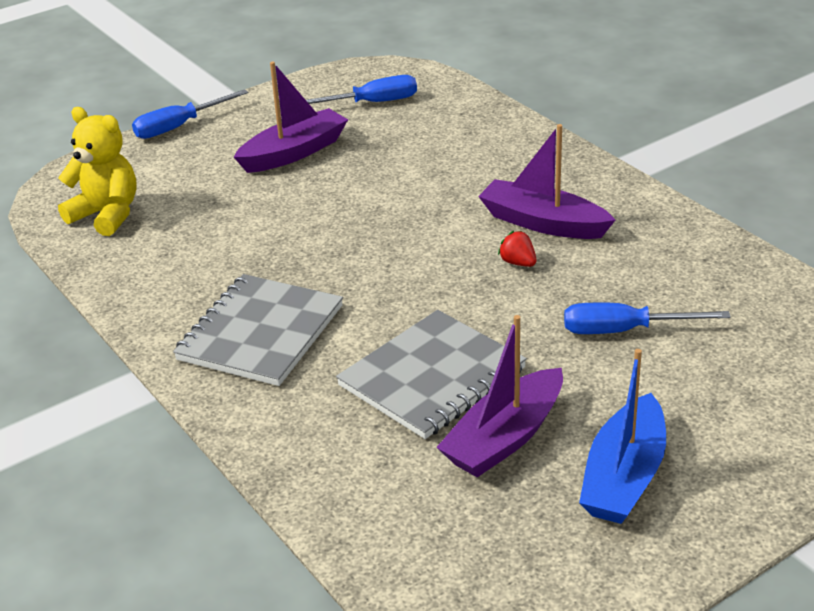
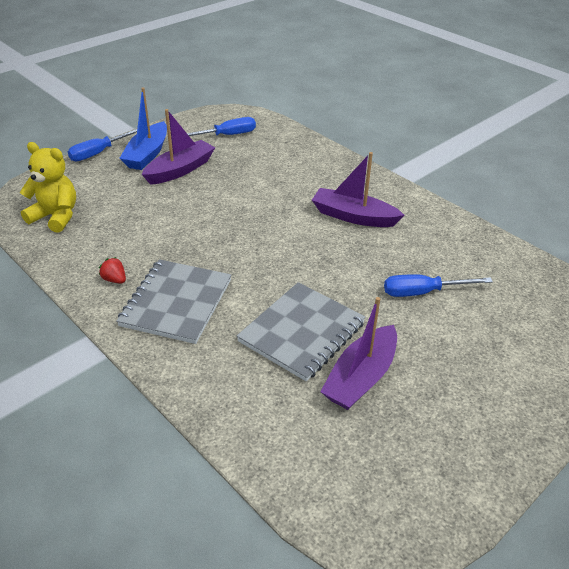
camera: 10 degrees left, 5 degrees up
(518, 263) = (343, 245): red strawberry -> red strawberry (114, 280)
(624, 477) = (448, 404): blue boat -> blue boat (147, 154)

